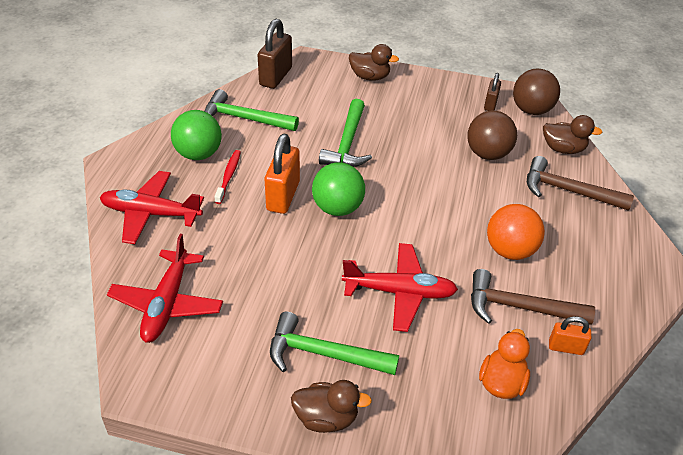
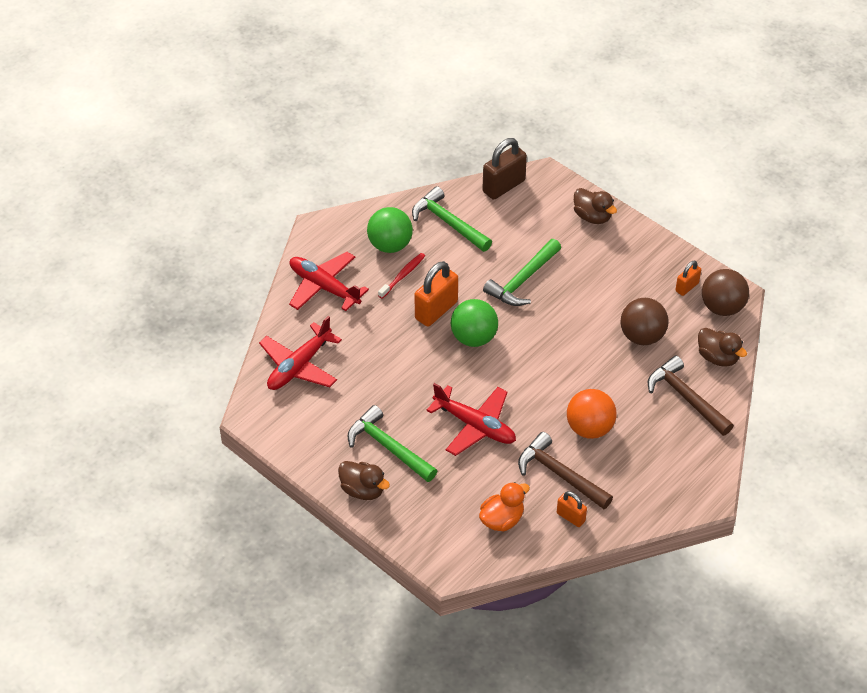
camera: 30 degrees right, 5 degrees up
(490, 104) = (687, 287): brown padlock -> orange padlock

